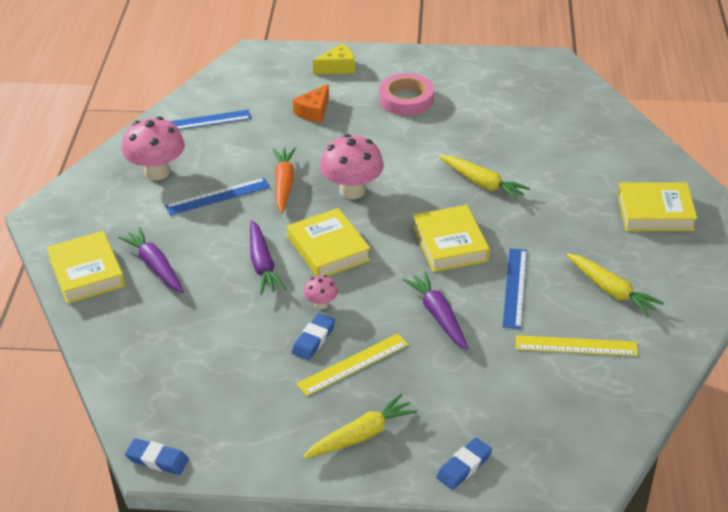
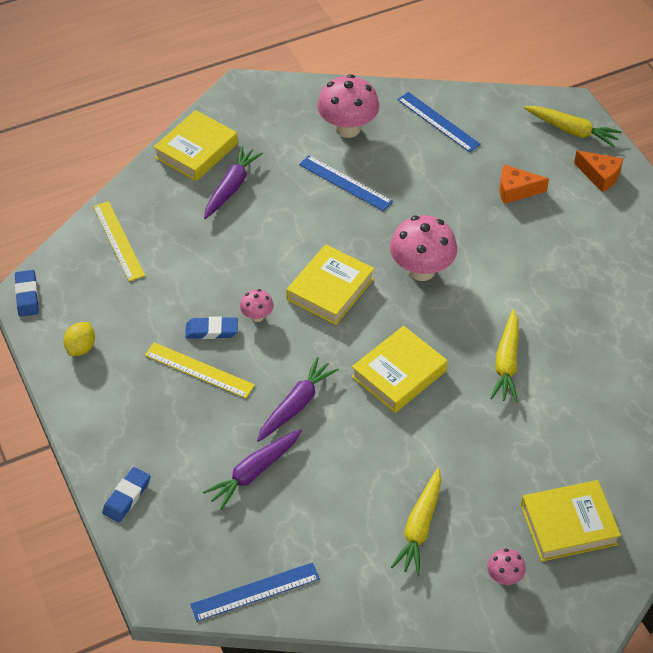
camera: 60 degrees right, 10 degrees up
(260, 439) = (81, 348): none -> yellow lemon
(262, 264) = (280, 254): purple carrot -> purple carrot (254, 472)
(284, 184) = (394, 219): orange carrot -> none
(338, 67) = (600, 176): yellow cheese -> orange cheese
(361, 435) = (122, 411): yellow carrot -> yellow carrot (572, 130)
(406, 99) = (592, 249): pink tape -> none
(464, 466) = (127, 497): blue eraser -> blue eraser turned 75 degrees counterclockwise
(515, 287) = (372, 447): blue ruler -> blue ruler (255, 592)
(576, 346) = (323, 525): yellow ruler -> yellow ruler (118, 240)
(655, 212) = (568, 525): yellow book -> yellow book turned 75 degrees counterclockwise
(684, 263) = (504, 577): none -> pink mushroom

